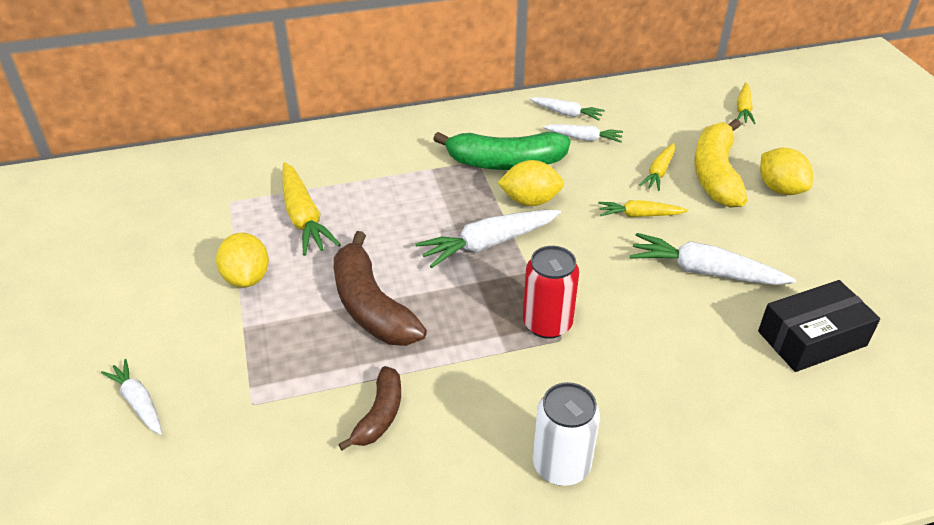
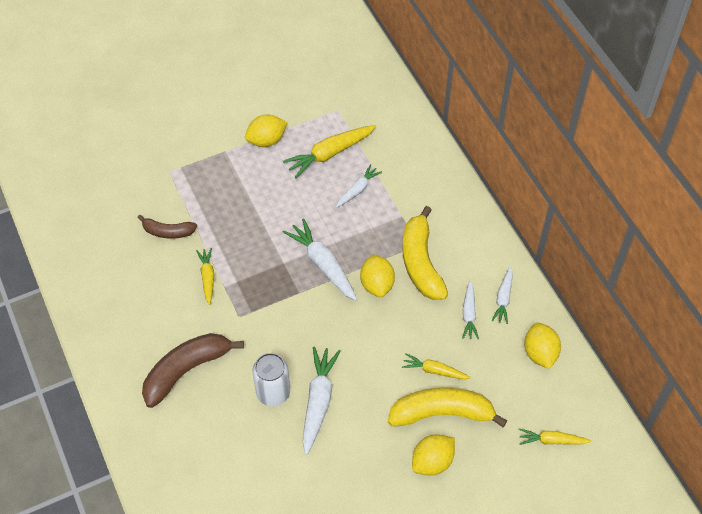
camera: 80 degrees right, 15 degrees up
(138, 402) = (165, 122): white carrot -> white carrot (358, 189)
(371, 306) = (252, 209): brown banana -> brown banana (186, 370)
(505, 163) = (421, 262): green banana -> yellow banana
(547, 324) = (251, 307): red can -> none
(561, 465) = (142, 324): white can -> white can (273, 393)
(638, 101) = (540, 353): none -> yellow lemon
(639, 215) = (375, 357): yellow carrot -> yellow carrot (207, 277)
(811, 338) = (261, 467): black box -> none

